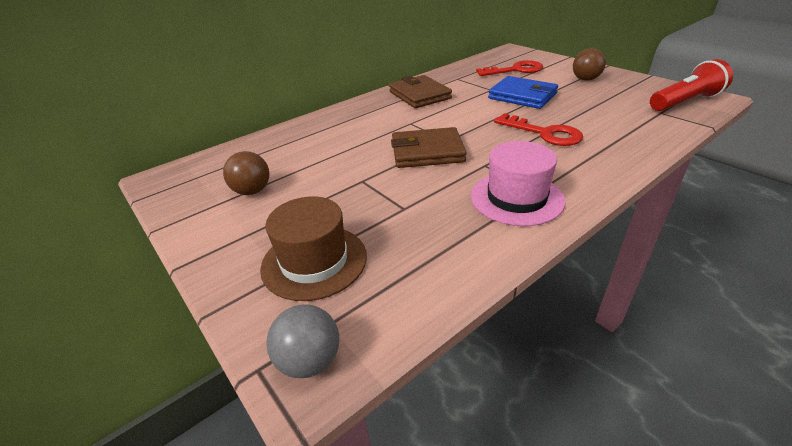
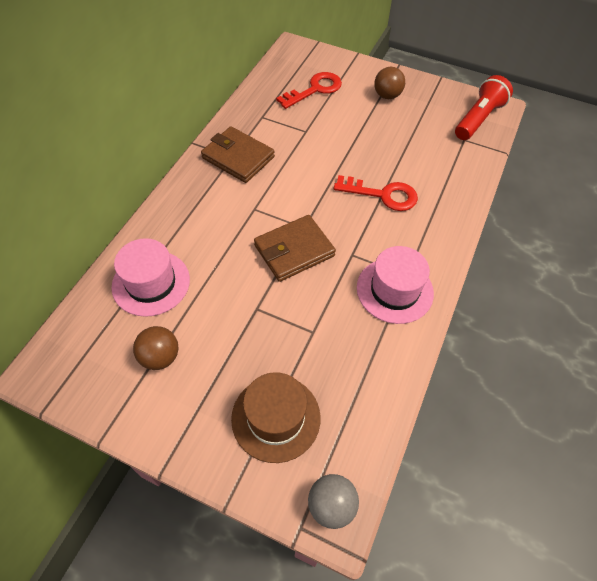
camera: 30 degrees left, 20 degrees up
(288, 148) = (151, 283): none -> pink hat
(522, 96) = (341, 138): blue wallet -> none

